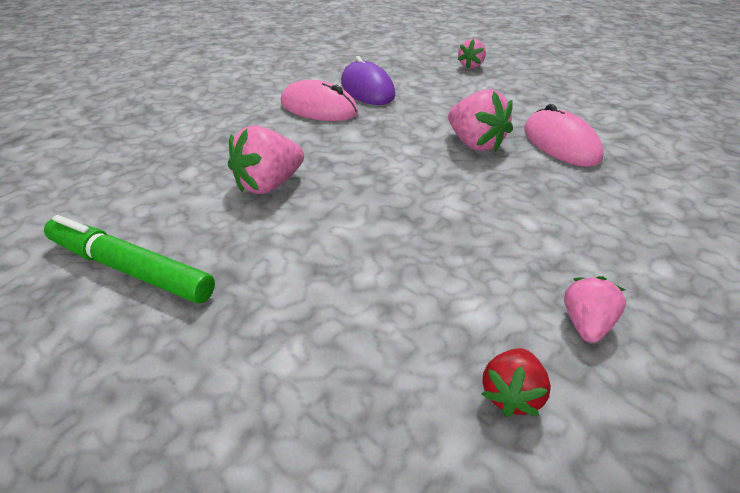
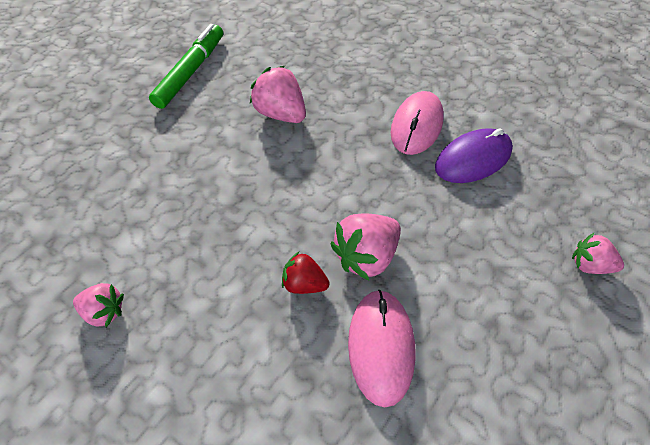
camera: 85 degrees right, 15 degrees up
(511, 394) = (59, 256): red strawberry -> red strawberry (304, 283)
(561, 143) = (381, 346): pink mouse -> pink mouse turned 60 degrees counterclockwise

